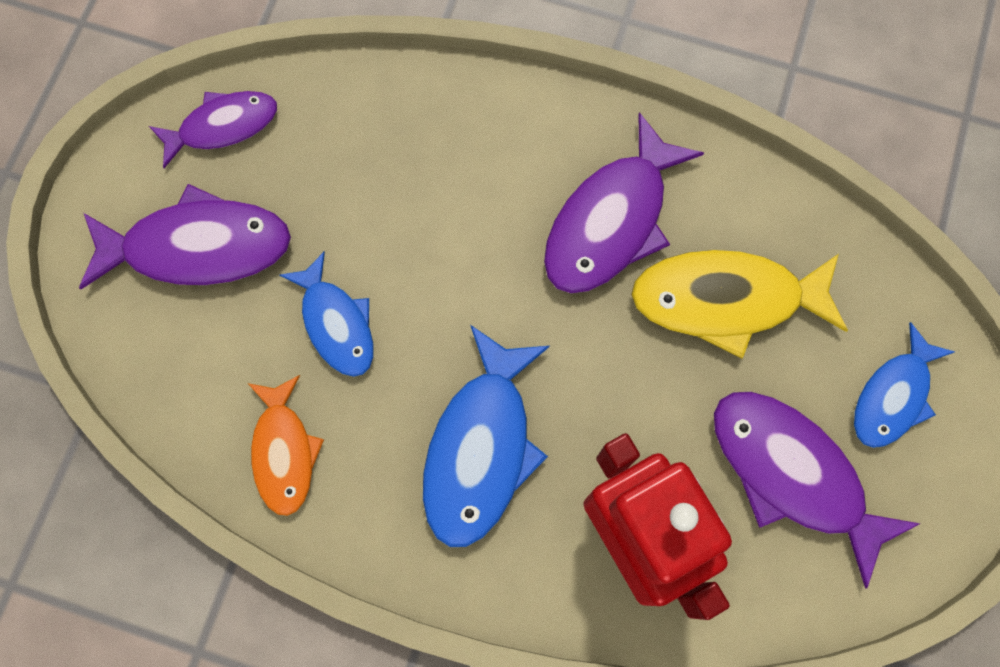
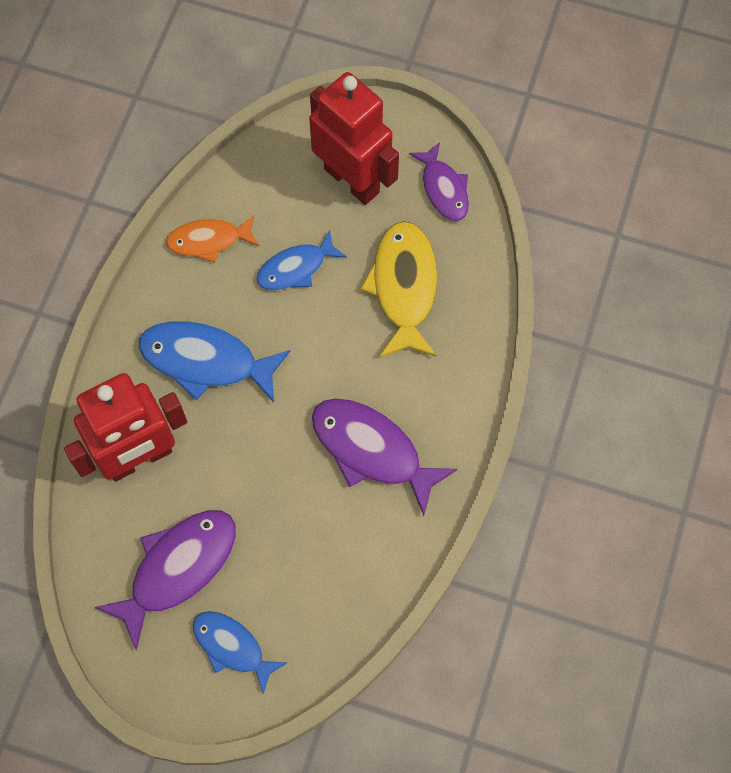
camera: 90 degrees right, 5 degrees down
(198, 247) = (352, 180): purple fish -> red robot
(726, 300) = (309, 530): yellow fish -> yellow fish (404, 287)

